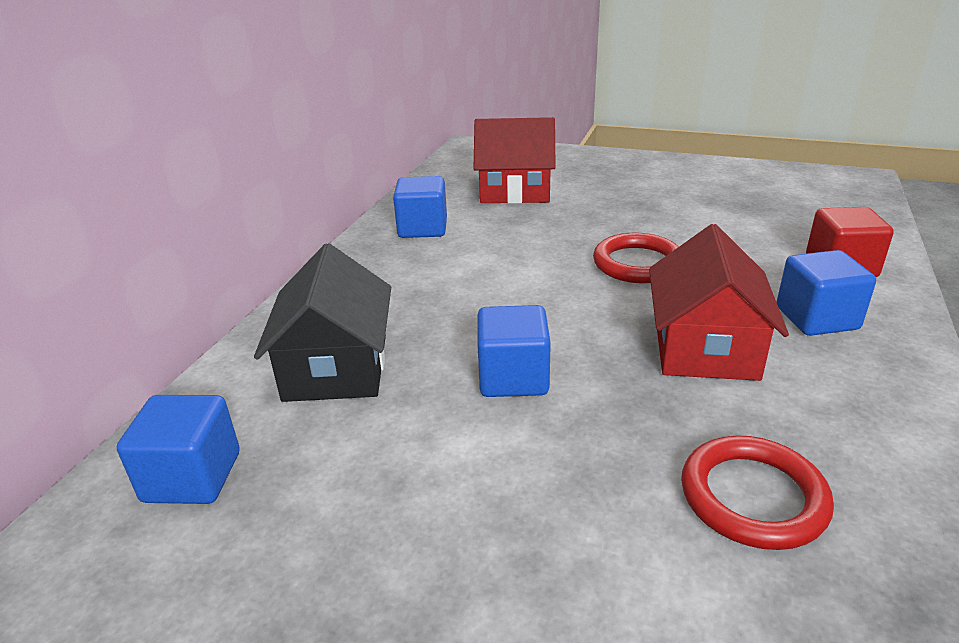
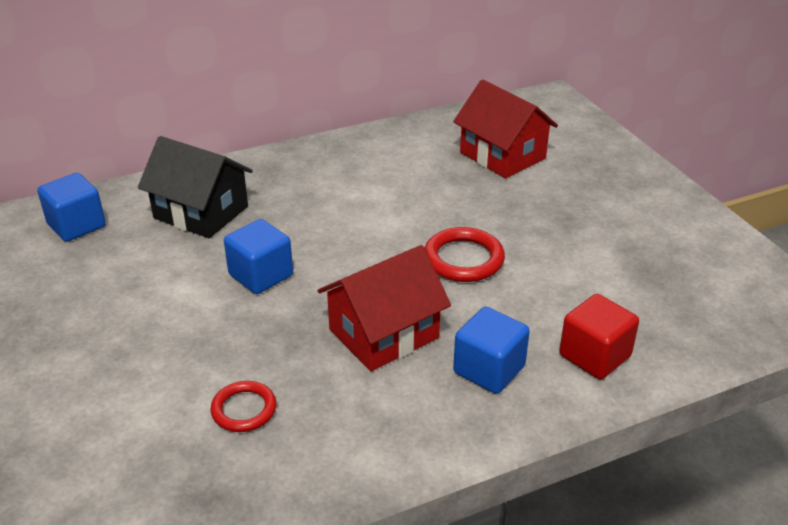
camera: 45 degrees right, 5 degrees up
(336, 367) = (201, 212): black house -> black house turned 75 degrees clockwise
(423, 228) = (390, 151): blue cube -> none
(753, 497) = (244, 409): red ring -> red ring, size x0.67

